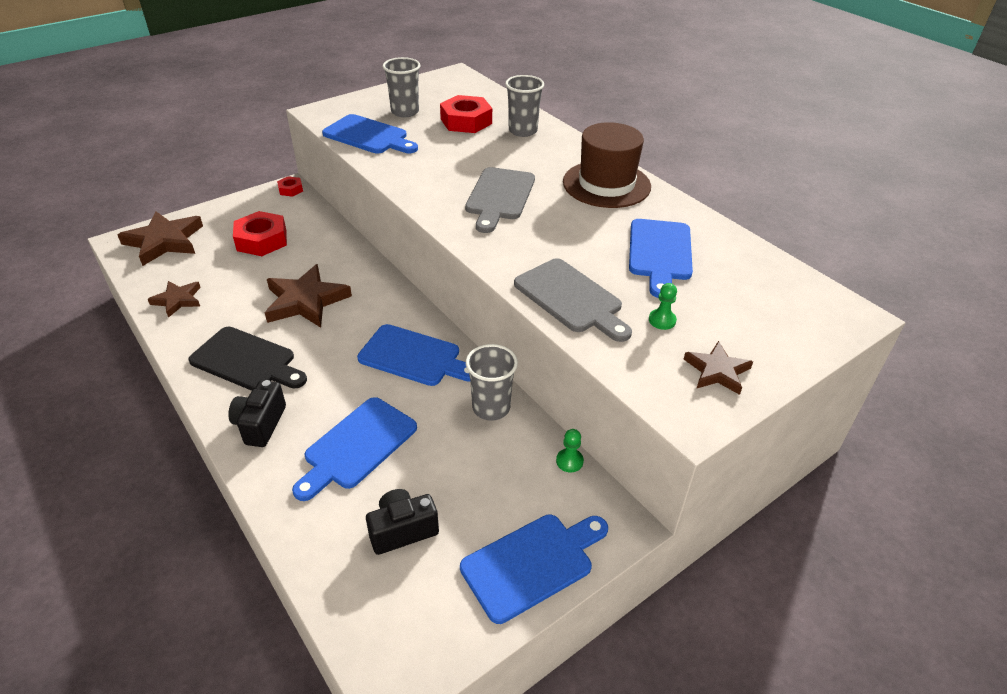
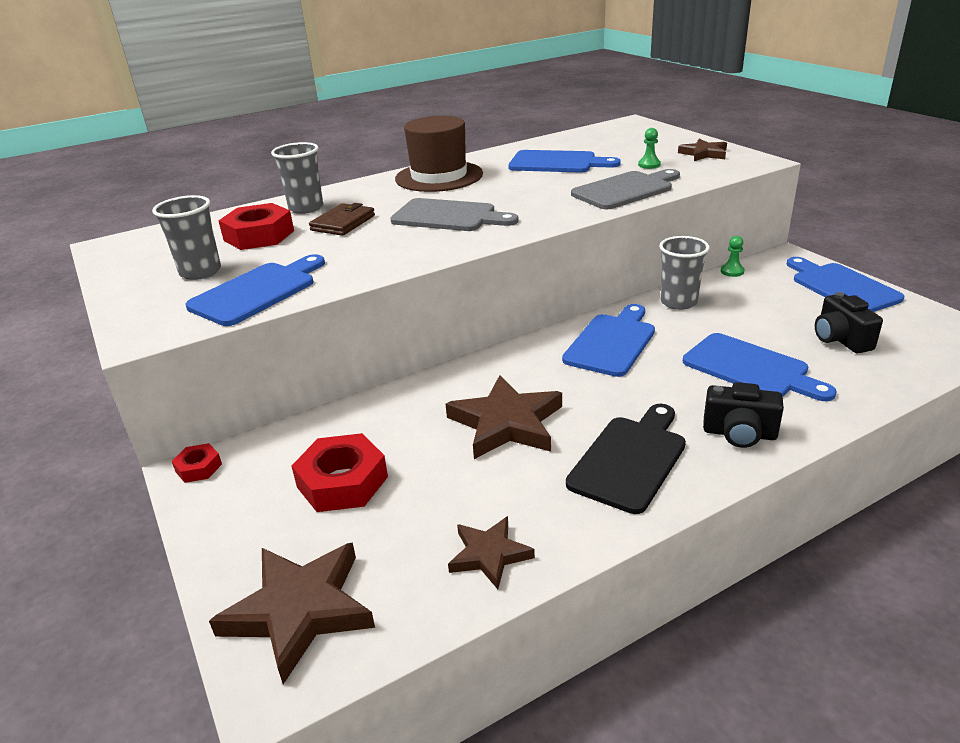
camera: 80 degrees left, 10 degrees down
(488, 150) = (343, 223): none -> brown wallet

